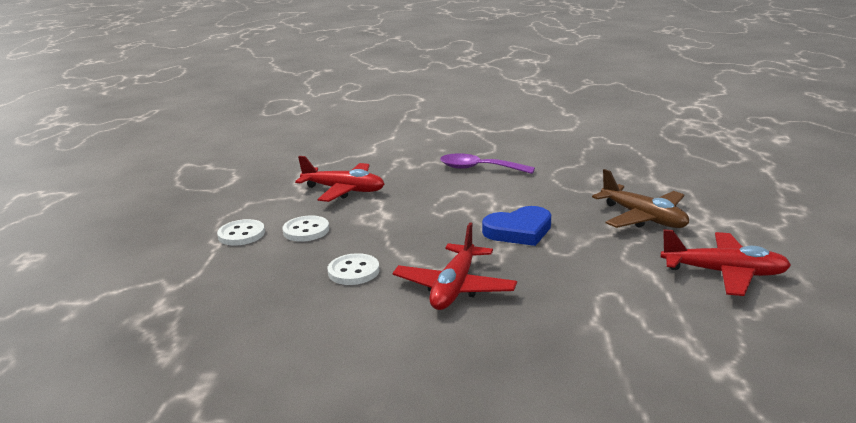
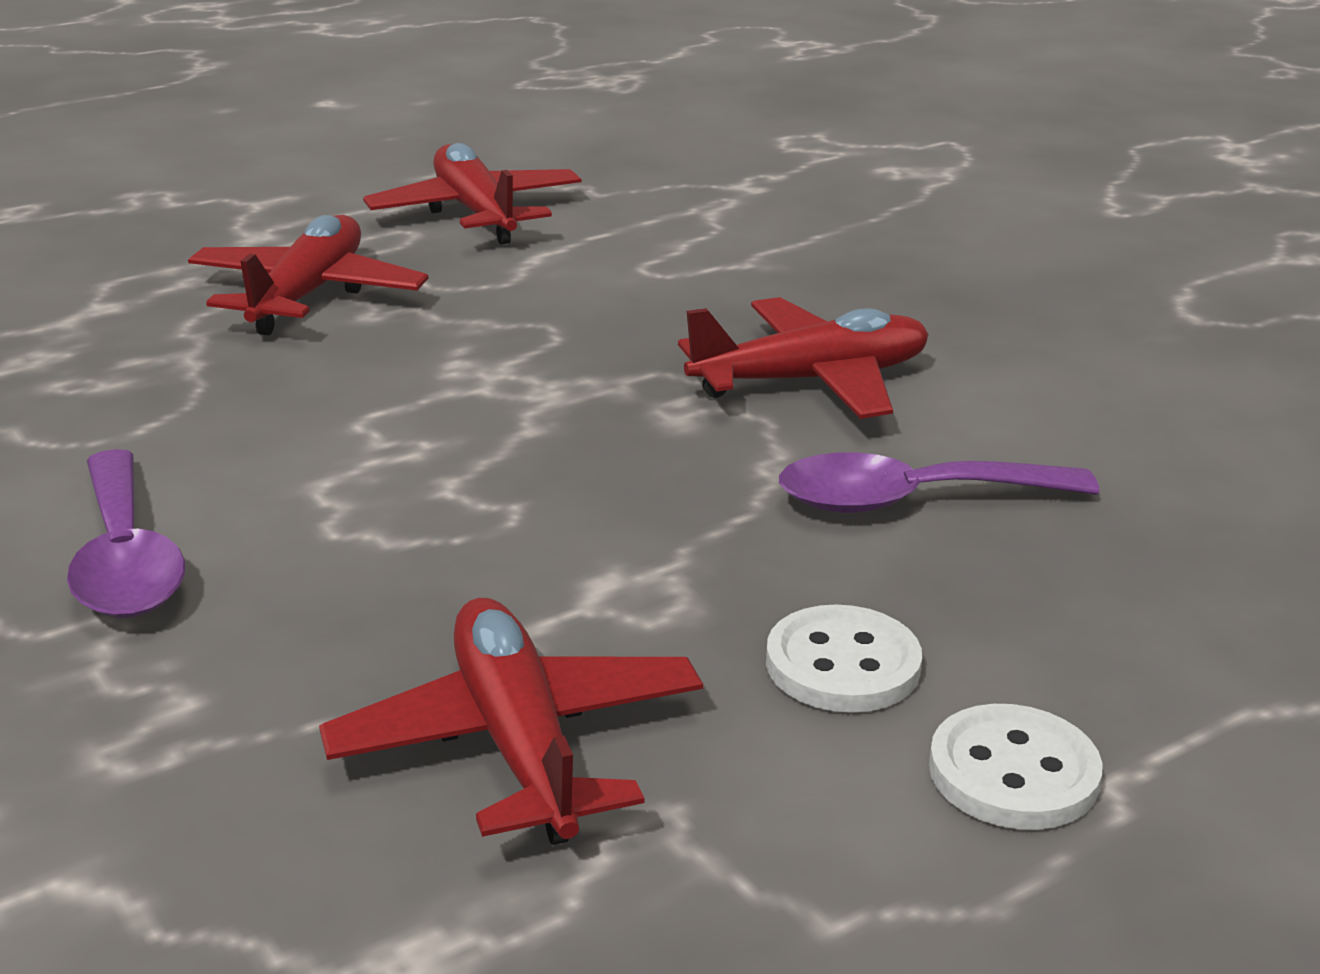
camera: 130 degrees left, 5 degrees up
(353, 271) = (911, 500): white button -> purple spoon
(519, 231) = (502, 389): blue heart -> none
(643, 218) = (307, 295): brown plane -> red plane

